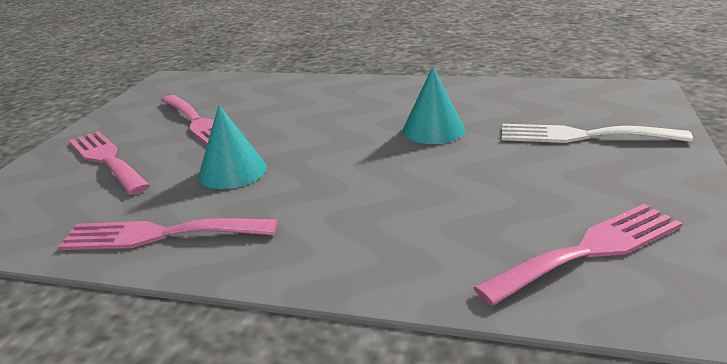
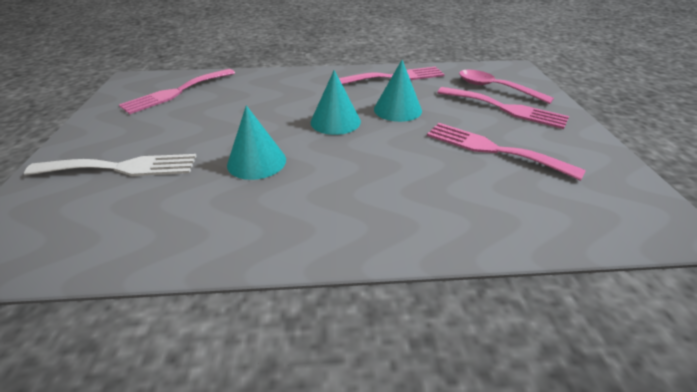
camera: 160 degrees right, 10 degrees up
(57, 190) = (495, 88): none -> pink spoon
(325, 163) = (335, 121): none -> turquoise cone

